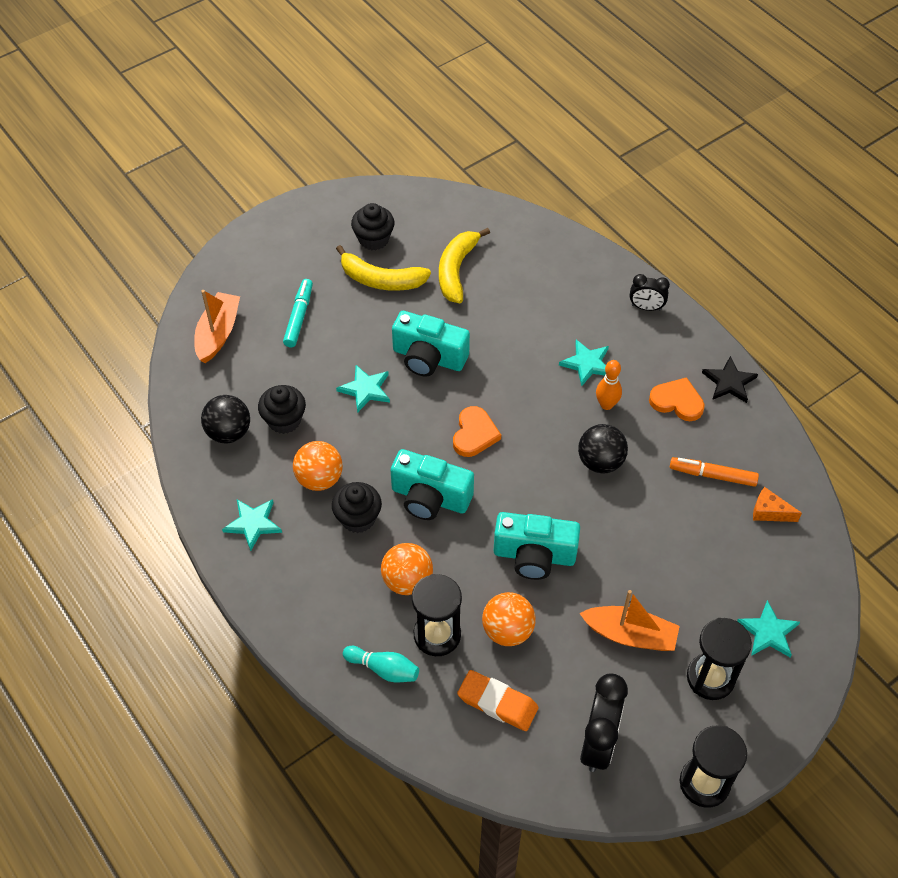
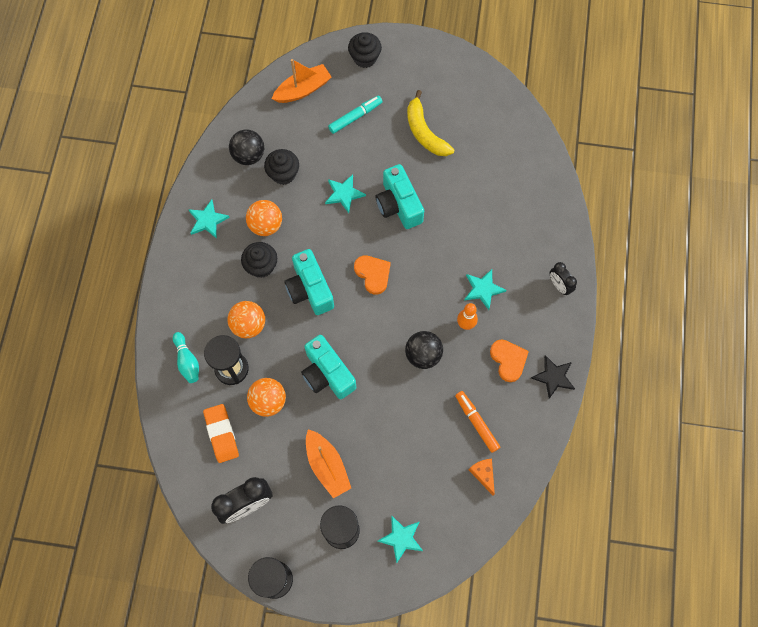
camera: 45 degrees right, 15 degrees up
(374, 239) = (448, 102): black cupcake -> black cupcake (365, 58)
(456, 270) = (474, 163): yellow banana -> none
(474, 434) = (373, 274): orange heart -> orange heart turned 90 degrees counterclockwise

